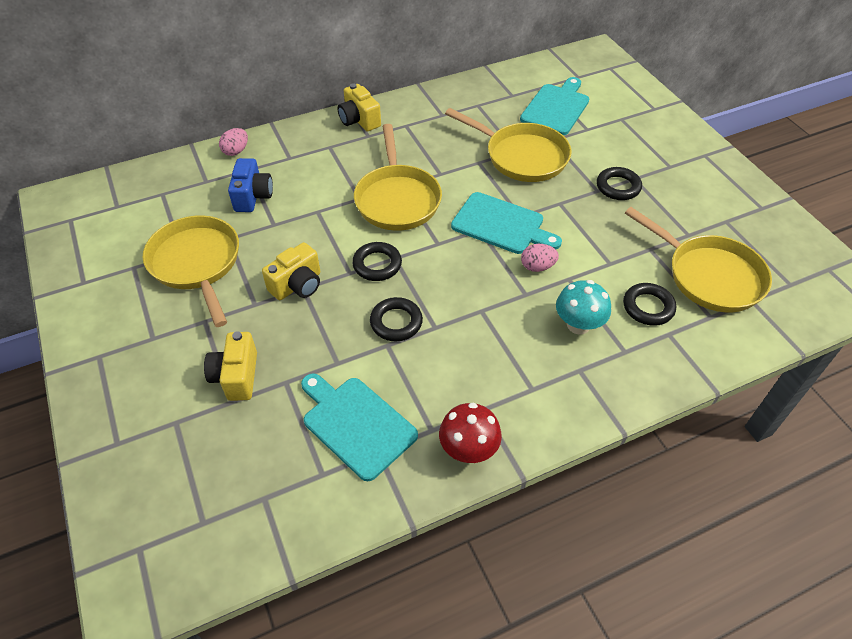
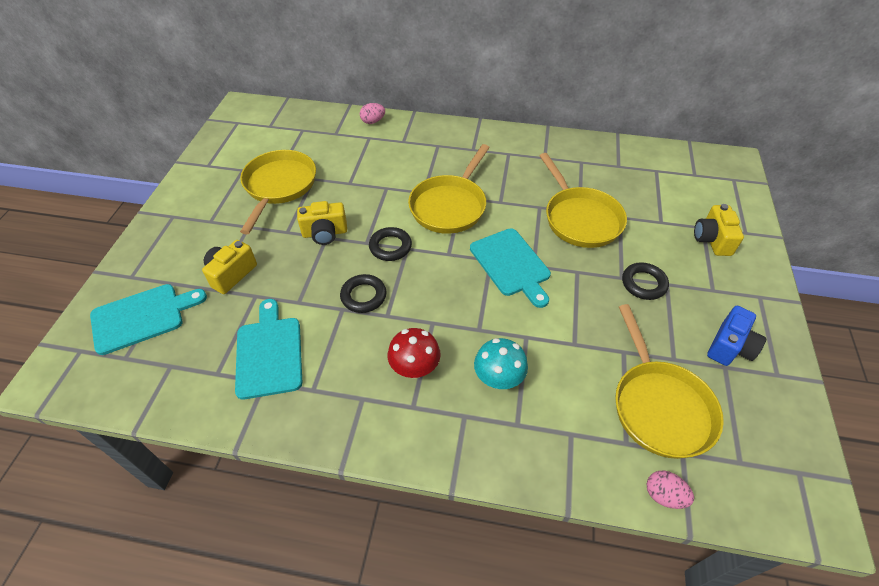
camera: 35 degrees right, 0 degrees up
(253, 196) = (354, 157): blue camera -> blue camera (730, 347)
(359, 120) = (477, 135): yellow camera -> yellow camera (712, 240)
(468, 449) = (323, 422): red mushroom -> red mushroom (415, 368)
(537, 267) = (509, 313): pink egg -> pink egg (664, 495)
(556, 108) = (649, 192): turquoise cutting board -> turquoise cutting board (142, 317)
(648, 307) = (573, 400): black ring -> none

